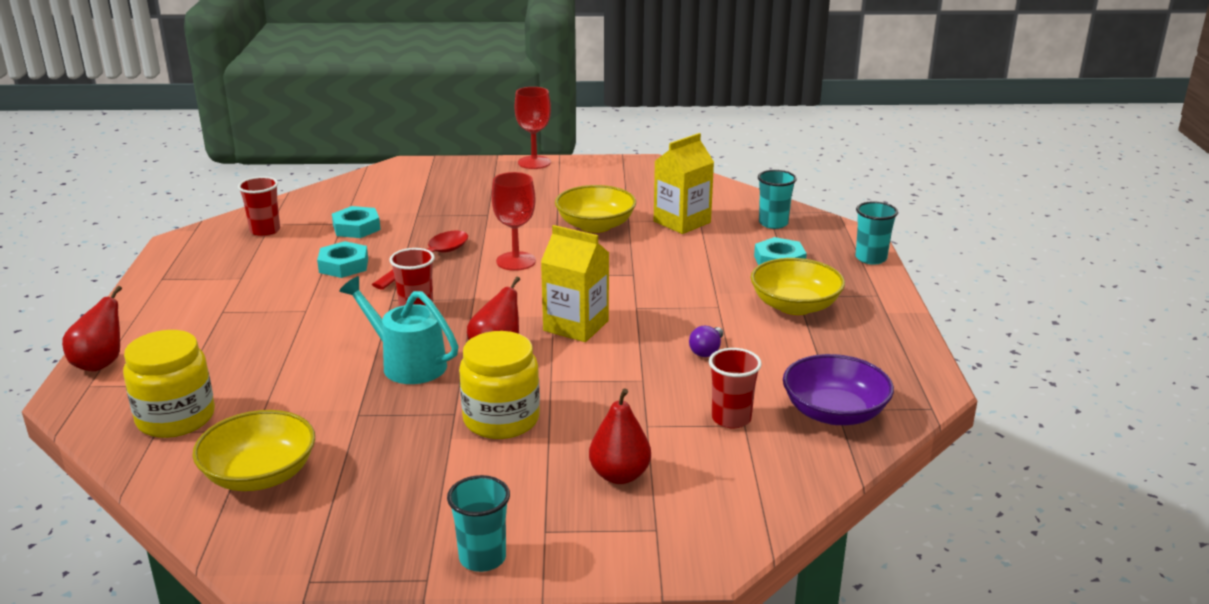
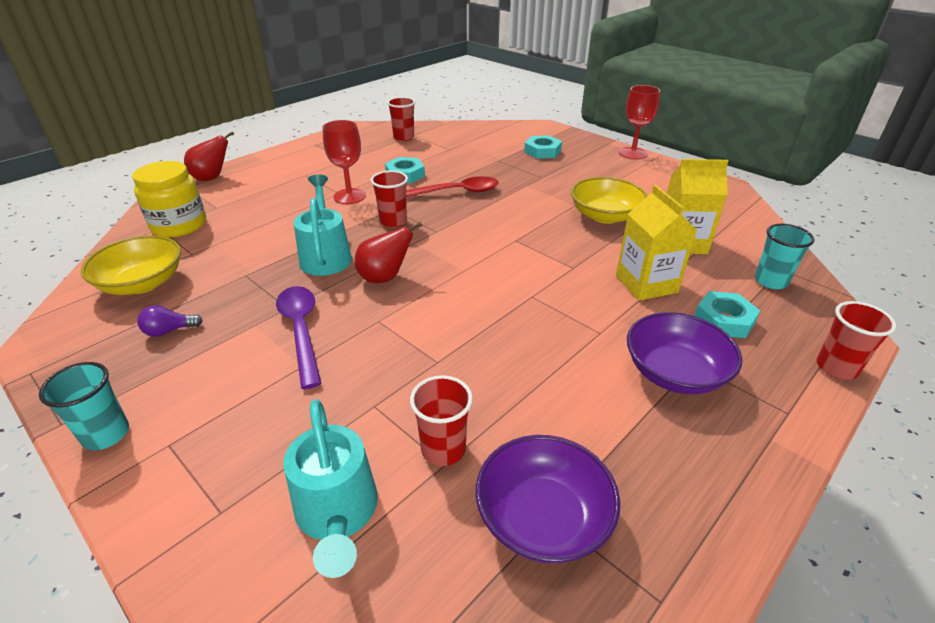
camera: 45 degrees right, 10 degrees up
(356, 228) = (451, 154): turquoise nut -> turquoise nut (542, 151)
(501, 419) = (301, 331): yellow jar -> purple spoon
(516, 261) = (506, 217): red goblet -> red goblet (349, 196)
(576, 326) = (465, 287): yellow carton -> yellow carton (646, 284)
(619, 475) = (284, 436): red pear -> none
(707, 351) = (526, 368): purple light bulb -> purple light bulb (169, 331)
(728, 483) = (338, 515): none -> turquoise watering can
(795, 306) = (674, 373): yellow bowl -> purple bowl
(871, 258) = (836, 368): turquoise cup -> red cup

